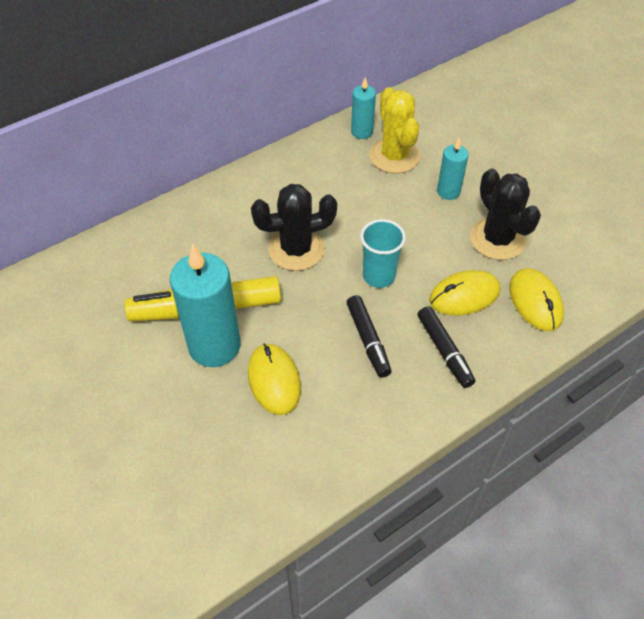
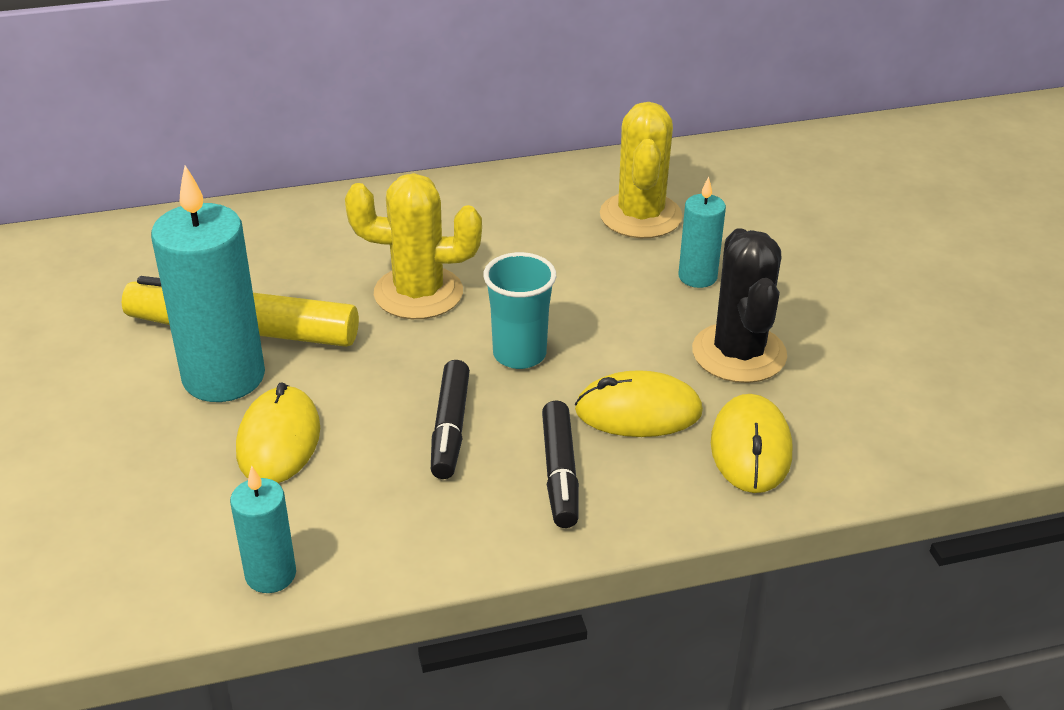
camera: 20 degrees right, 15 degrees down
(296, 249) = (418, 293): black cactus -> yellow cactus
(362, 132) = (610, 177): turquoise candle -> turquoise candle (270, 574)

